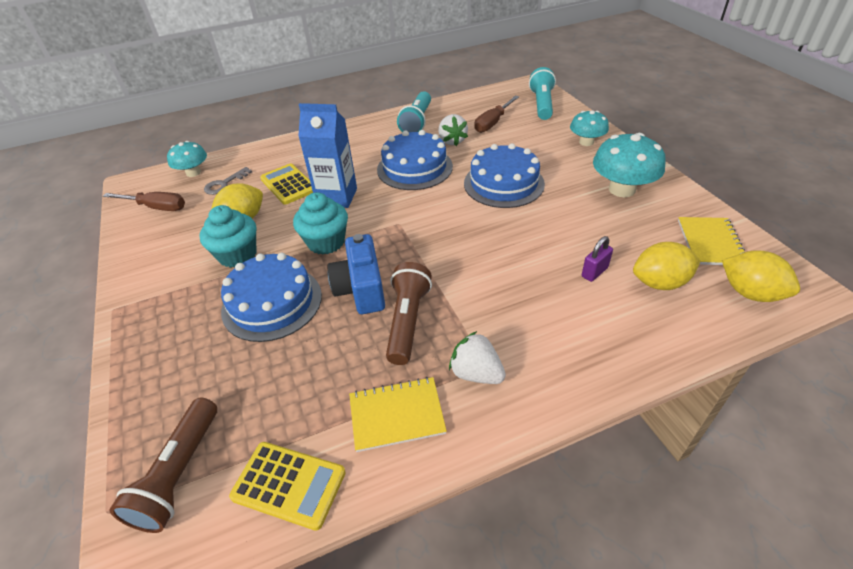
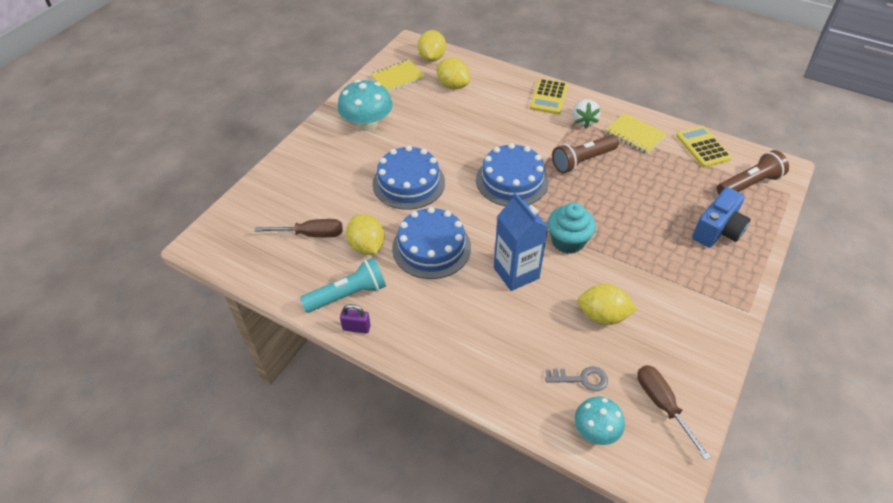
camera: 130 degrees left, 5 degrees up
(237, 255) = (633, 283): turquoise cupcake -> none
(272, 302) = (641, 228): blue cake -> blue cake (512, 180)
(288, 184) = (533, 322): yellow calculator -> yellow calculator (549, 97)
(361, 289) = (584, 194): blue camera -> blue camera (717, 230)
(452, 141) = (367, 246): white strawberry -> yellow lemon
(542, 104) = (248, 216): turquoise flashlight -> none
(586, 142) = (308, 162): turquoise mushroom -> none
(594, 272) = (467, 109): purple padlock -> purple padlock (356, 328)

